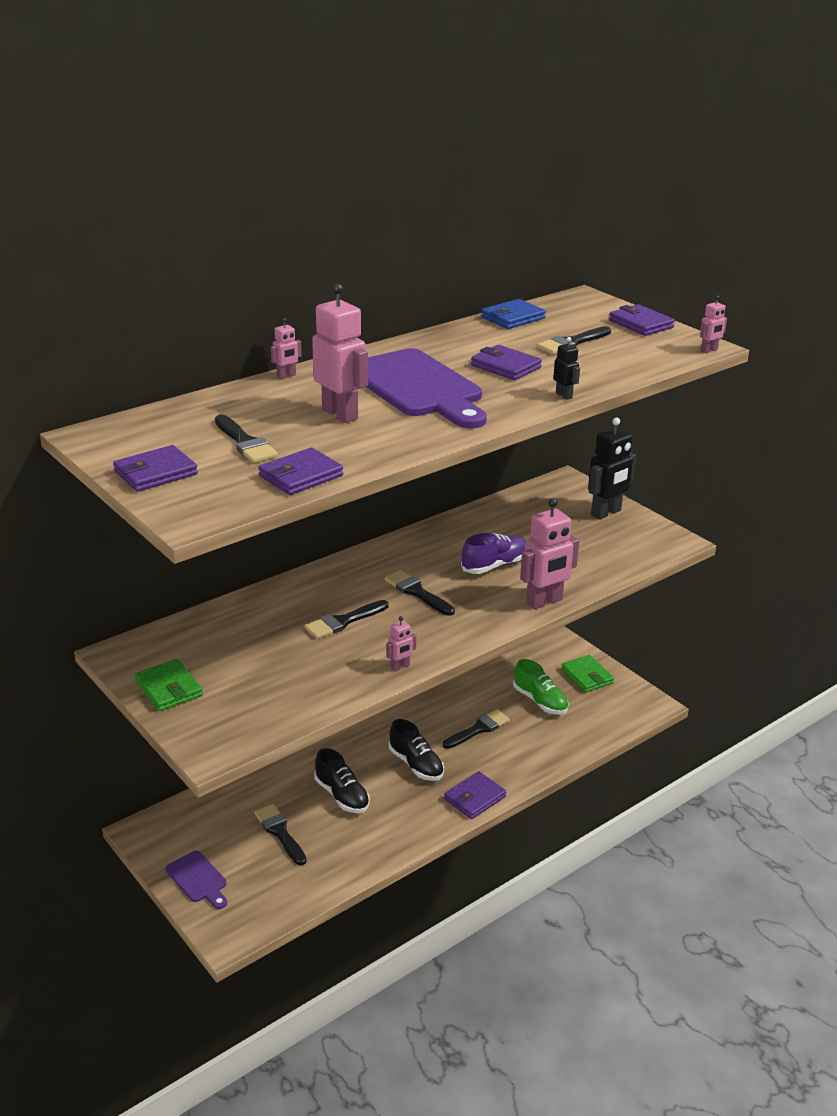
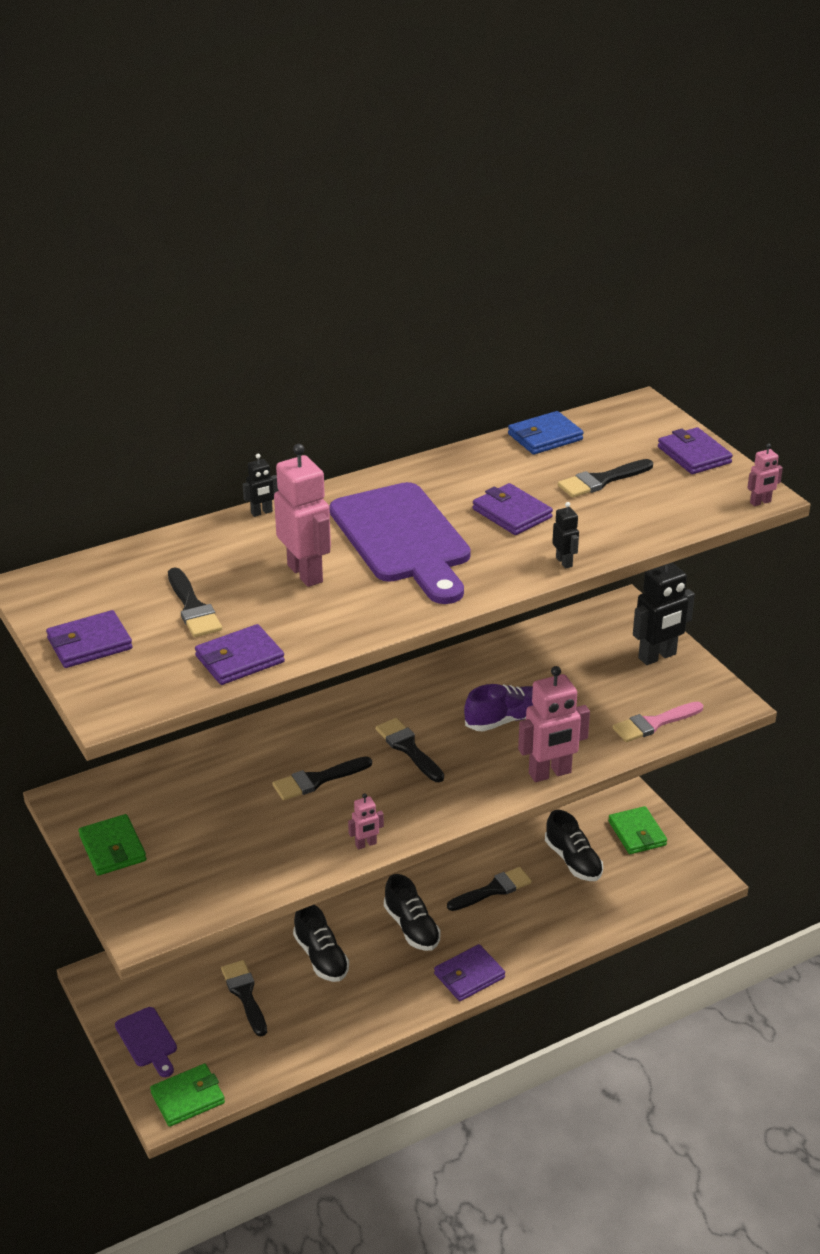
camera: 10 degrees right, 5 degrees up
(245, 924) = (188, 1098): none -> green wallet
(286, 376) = (262, 512): pink robot -> black robot
(540, 701) = (573, 860): green shoe -> black shoe
(619, 560) = (654, 723): none -> pink brush

